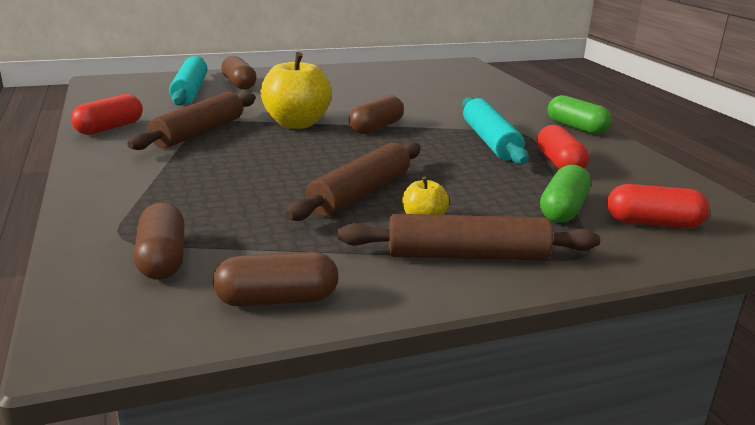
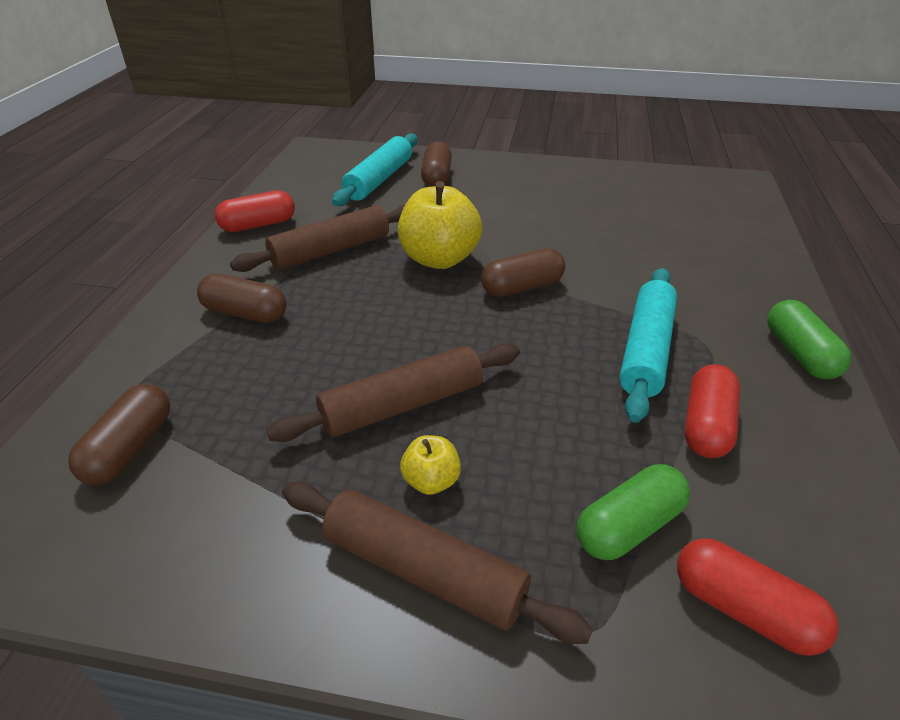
camera: 30 degrees right, 15 degrees up
(277, 300) = (166, 561): brown capsule -> brown capsule (245, 313)

